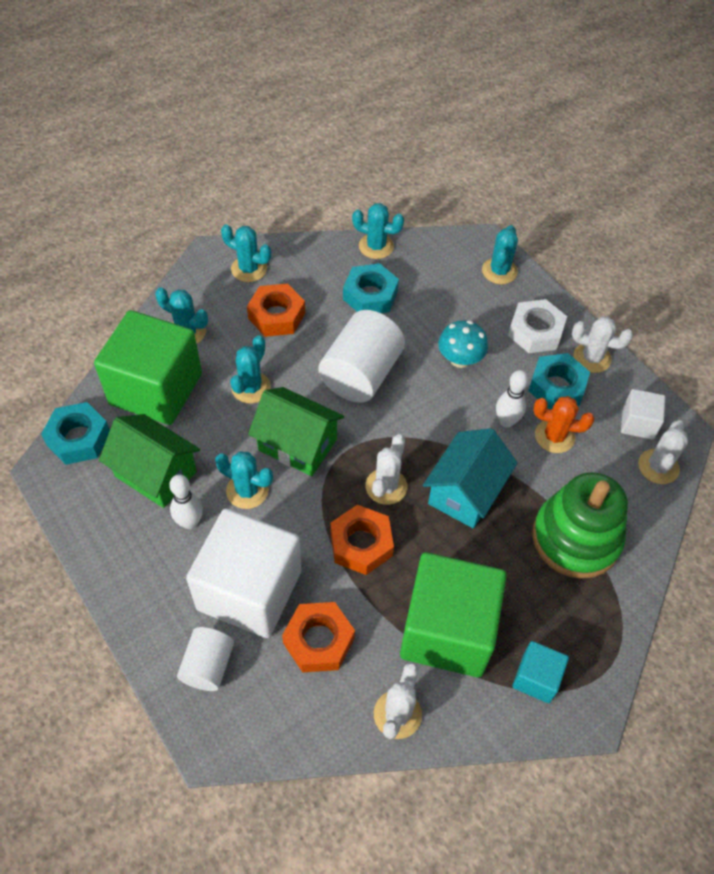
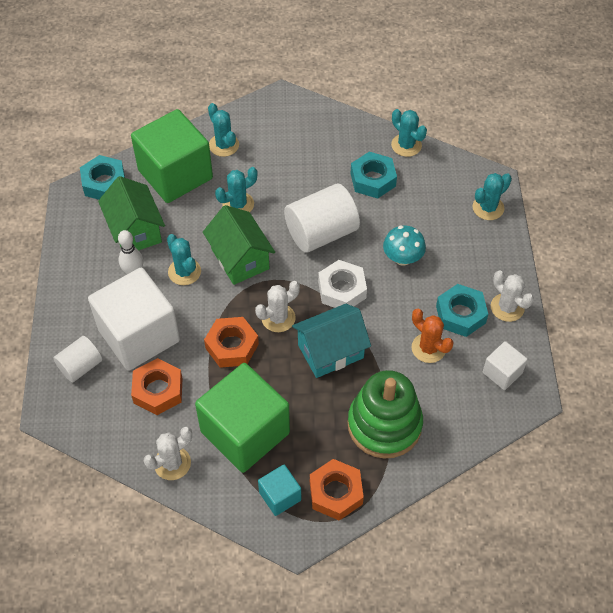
camera: 35 degrees right, 0 degrees up
(249, 269) = (299, 120): turquoise cactus -> none
(276, 316) = (294, 163): orange nut -> orange nut (336, 493)
(506, 421) = (401, 319): white bowling pin -> none
(535, 332) = (478, 266): white nut -> white nut (342, 290)
(658, 467) = (491, 411): white cactus -> none

